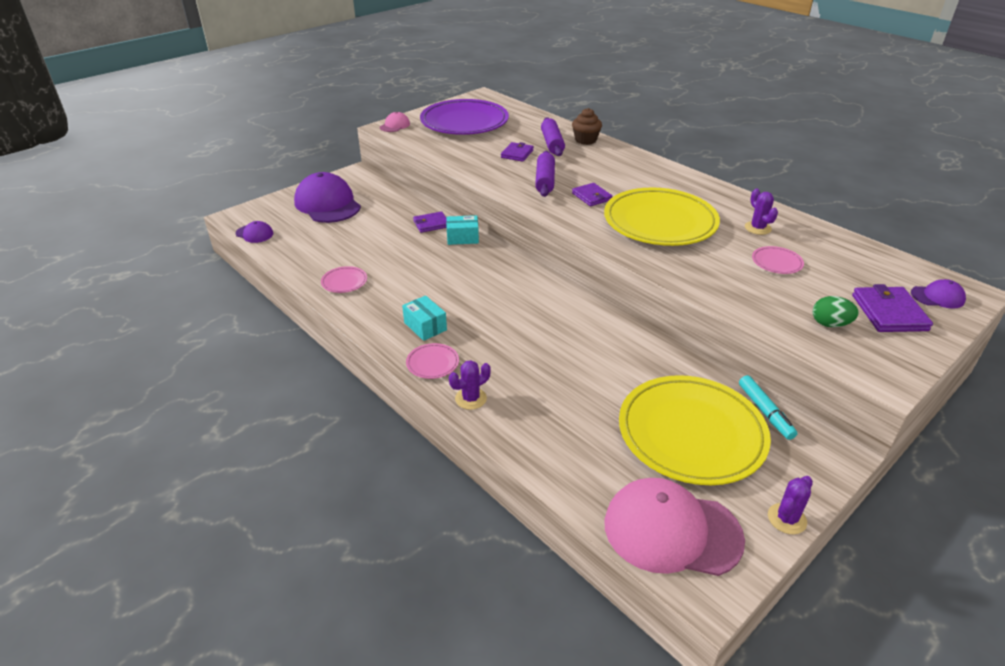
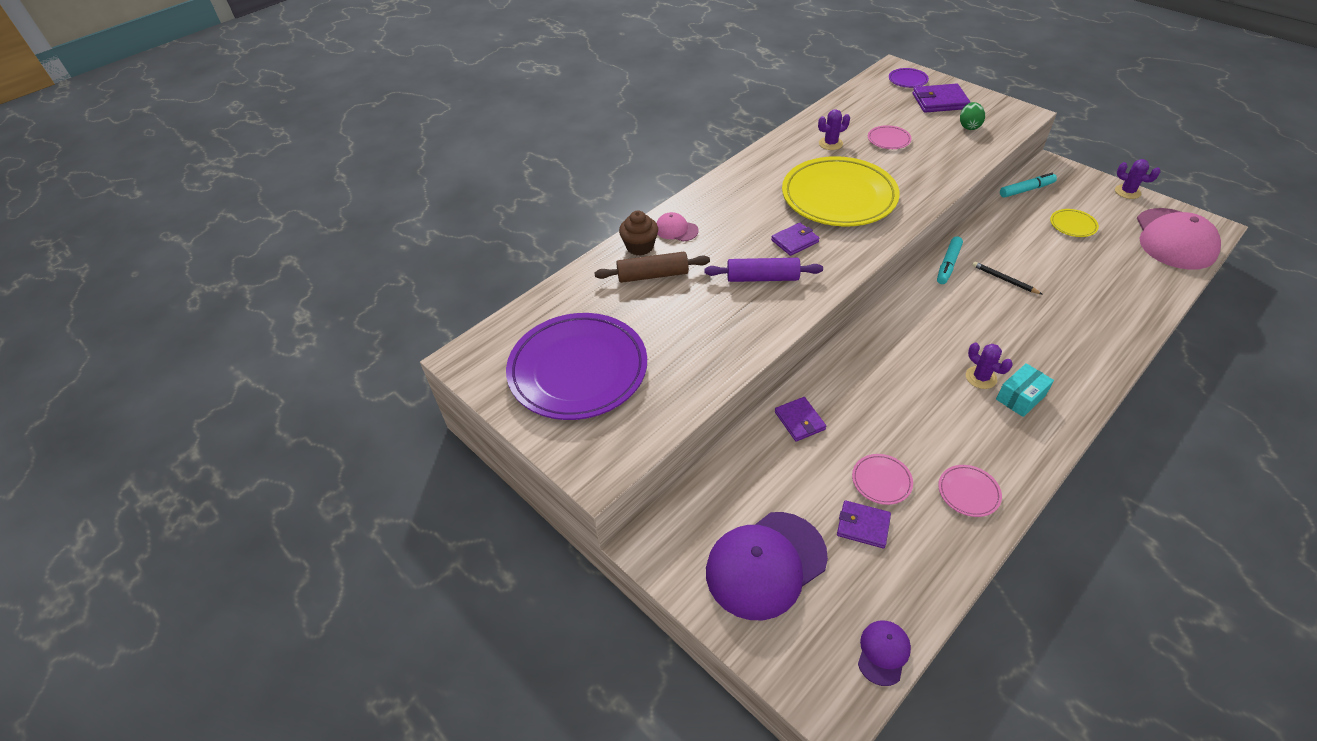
camera: 90 degrees left, 10 degrees up
(395, 125) = (589, 460): pink cap -> pink cap (676, 230)
(432, 363) = (1076, 383): pink plate -> pink plate (881, 481)
(462, 238) = (827, 384): turquoise box -> none
(471, 398) = (1110, 350): purple cactus -> purple cactus (981, 377)
(517, 154) = (688, 306): purple wallet -> purple wallet (863, 526)
(552, 144) = (652, 275): purple rolling pin -> brown rolling pin
(584, 353) = (1004, 279): none -> black pencil
(608, 320) = (948, 264): none -> turquoise marker
(691, 434) = (1072, 225): yellow plate -> yellow plate, size x0.40
(937, 297) = (907, 80): purple cap -> purple plate

